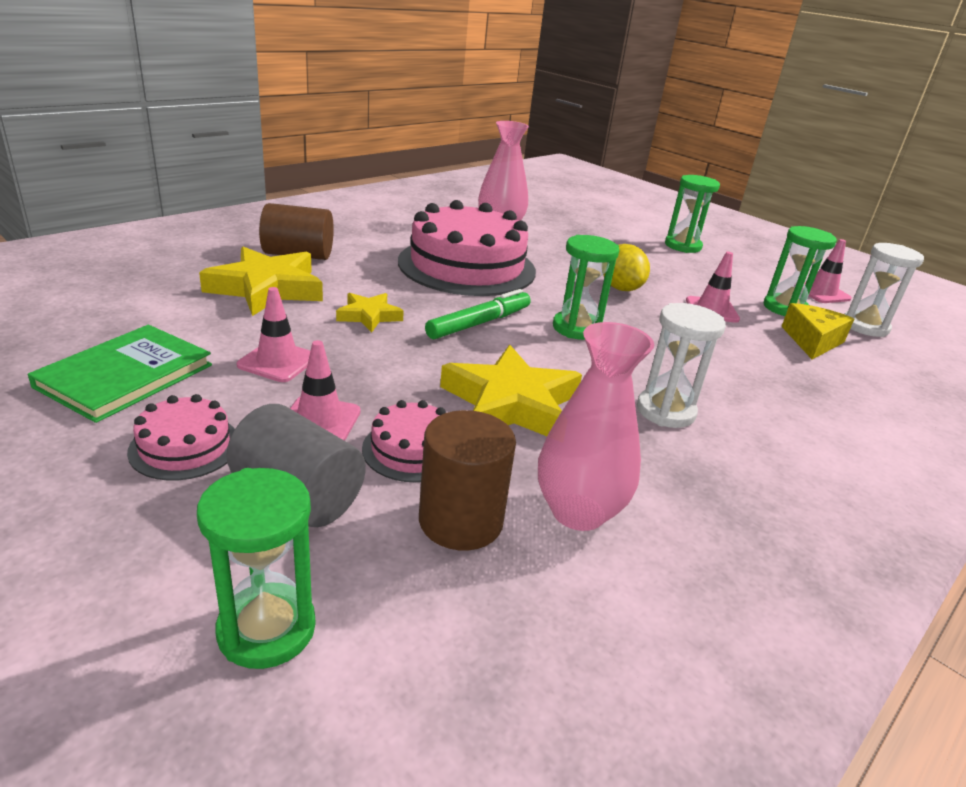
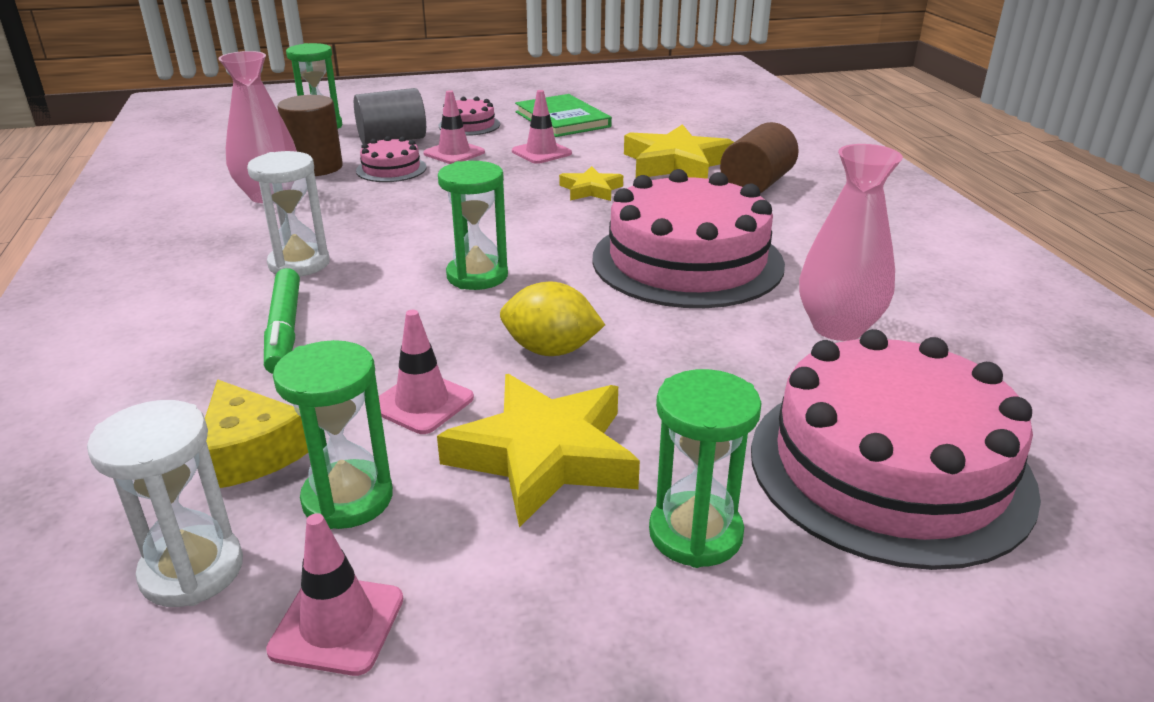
camera: 125 degrees right, 0 degrees up
(479, 323) = (536, 230): green marker -> green marker (285, 330)
(511, 403) = (396, 208): yellow star -> yellow star (544, 455)
(596, 220) = (889, 467): none -> pink cake

